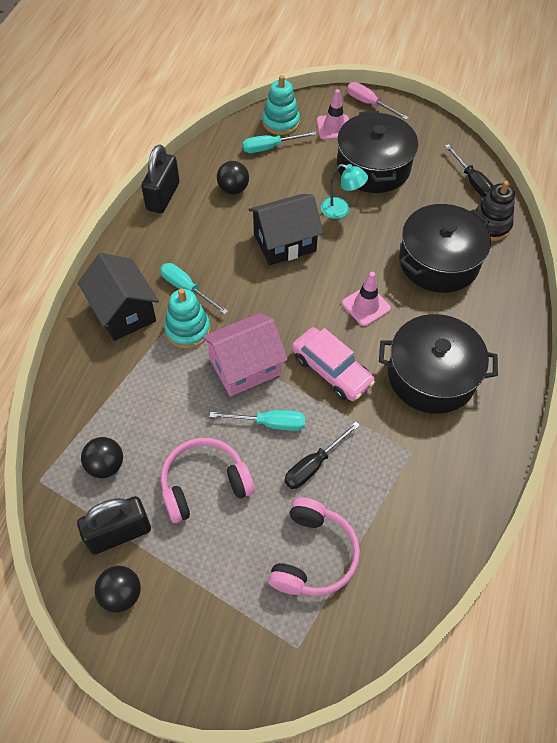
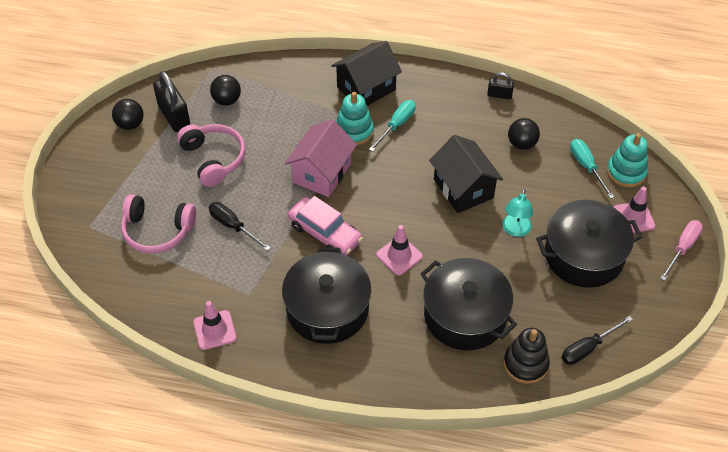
camera: 85 degrees right, 5 degrees down
(163, 196) = (499, 95): black padlock -> black padlock, size x0.55
(245, 367) = (321, 173): pink house -> pink house turned 60 degrees clockwise
(270, 423) = (269, 194): turquoise screwdriver -> none
(331, 370) = (325, 233): pink car -> pink car turned 90 degrees counterclockwise
(460, 490) = (214, 330): none -> pink traffic cone

